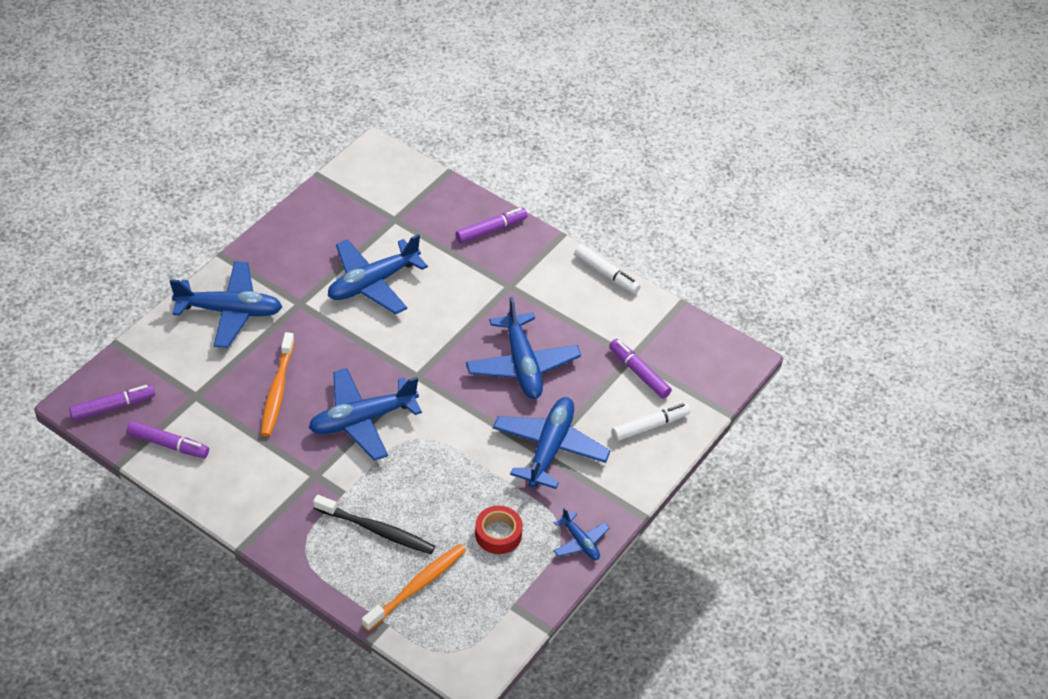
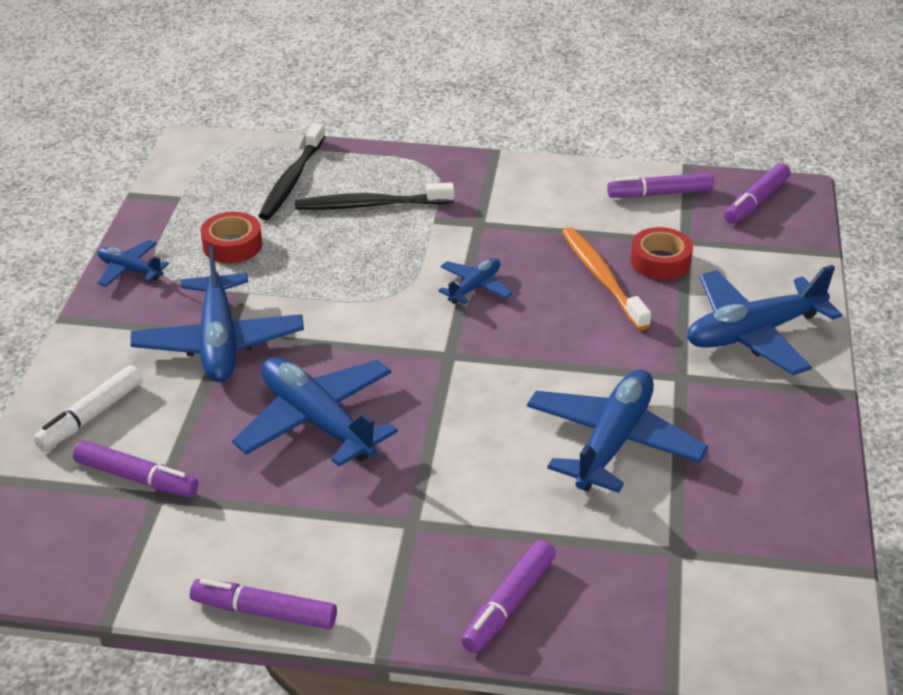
camera: 155 degrees right, 10 degrees down
(229, 386) = (660, 261): none -> red tape
(362, 420) = (474, 287): blue plane -> blue plane, size x0.51
(416, 587) = (292, 180): orange toothbrush -> black toothbrush
(606, 274) = (264, 612): white marker -> purple marker

